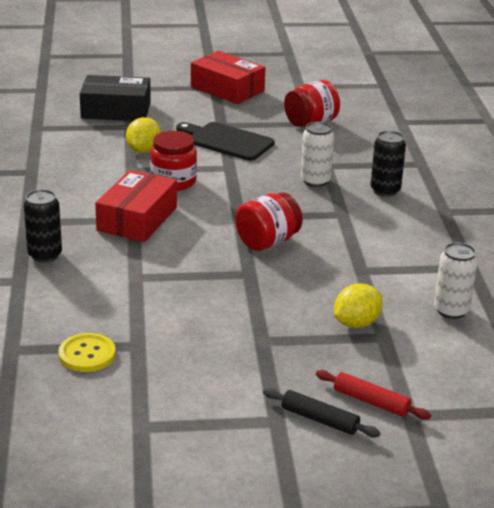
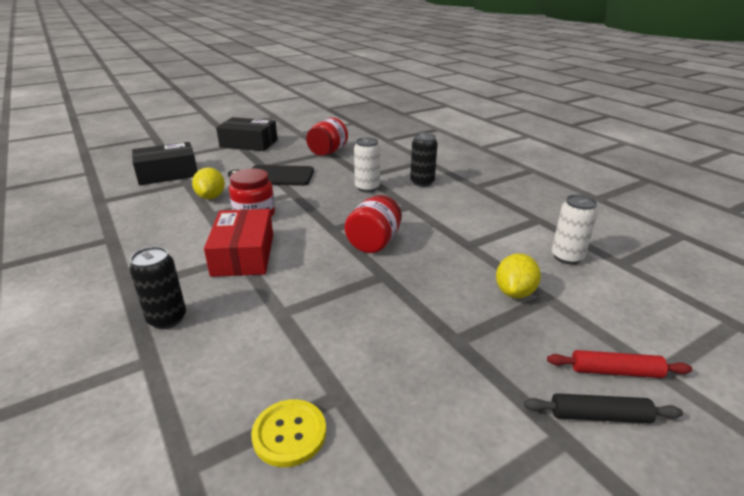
camera: 25 degrees left, 0 degrees up
(227, 89) = (249, 143): red box -> black box

